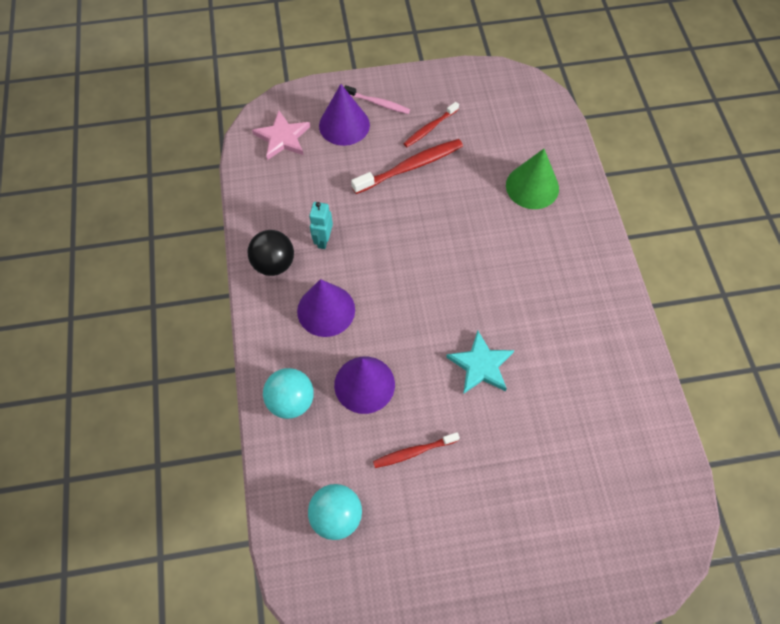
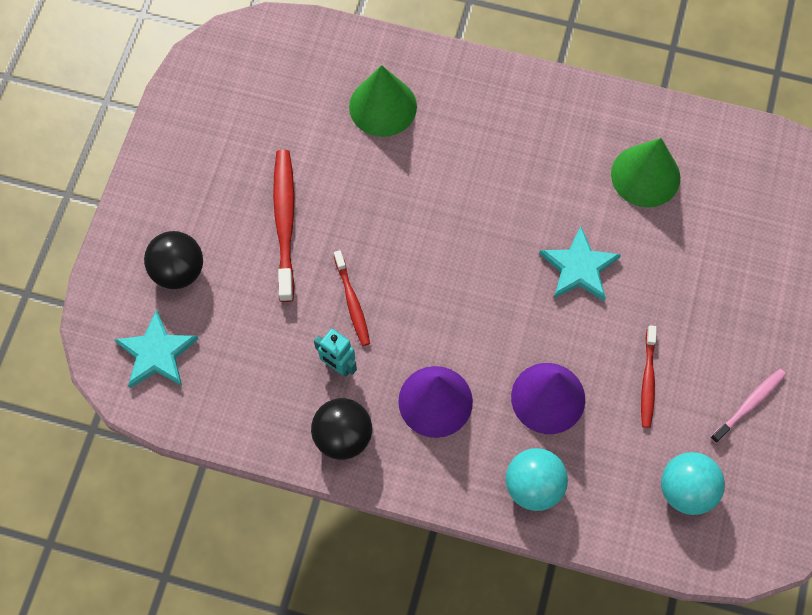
camera: 65 degrees left, 5 degrees up
(282, 138) = (157, 353): pink star -> turquoise star
(344, 125) = (178, 271): purple cone -> black ball
(378, 103) = (167, 217): pink toothbrush -> pink toothbrush (749, 404)
(430, 128) = (240, 175): red toothbrush -> red toothbrush (352, 302)
(587, 384) = (645, 175): none -> green cone

